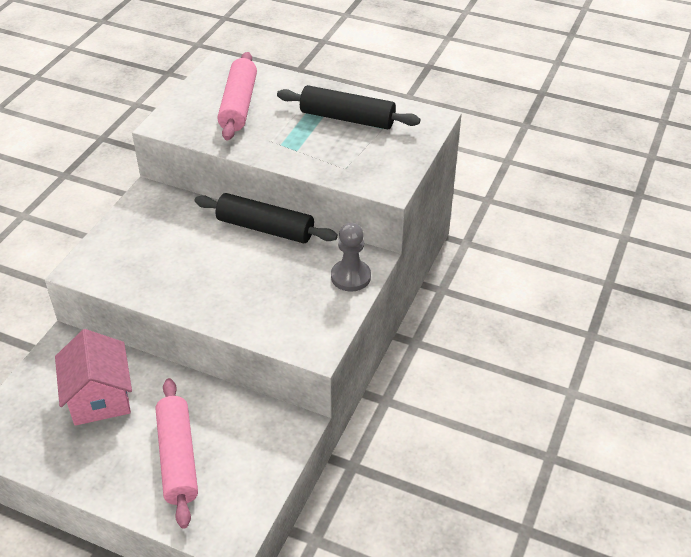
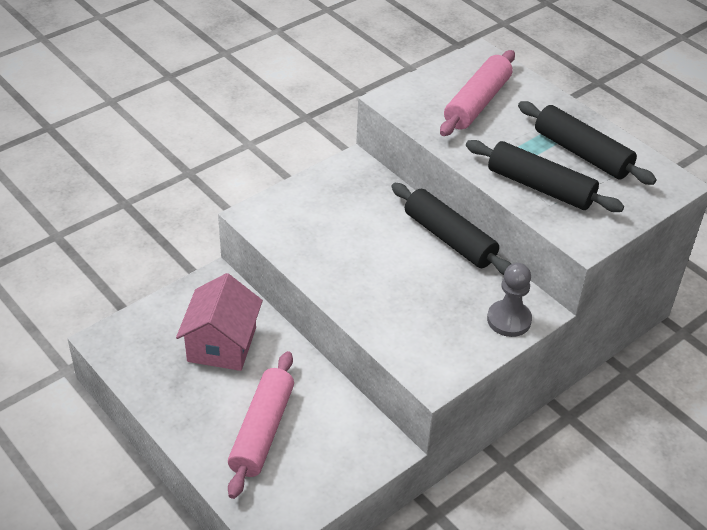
camera: 25 degrees right, 0 degrees up
(329, 156) = (540, 187): none -> black rolling pin

